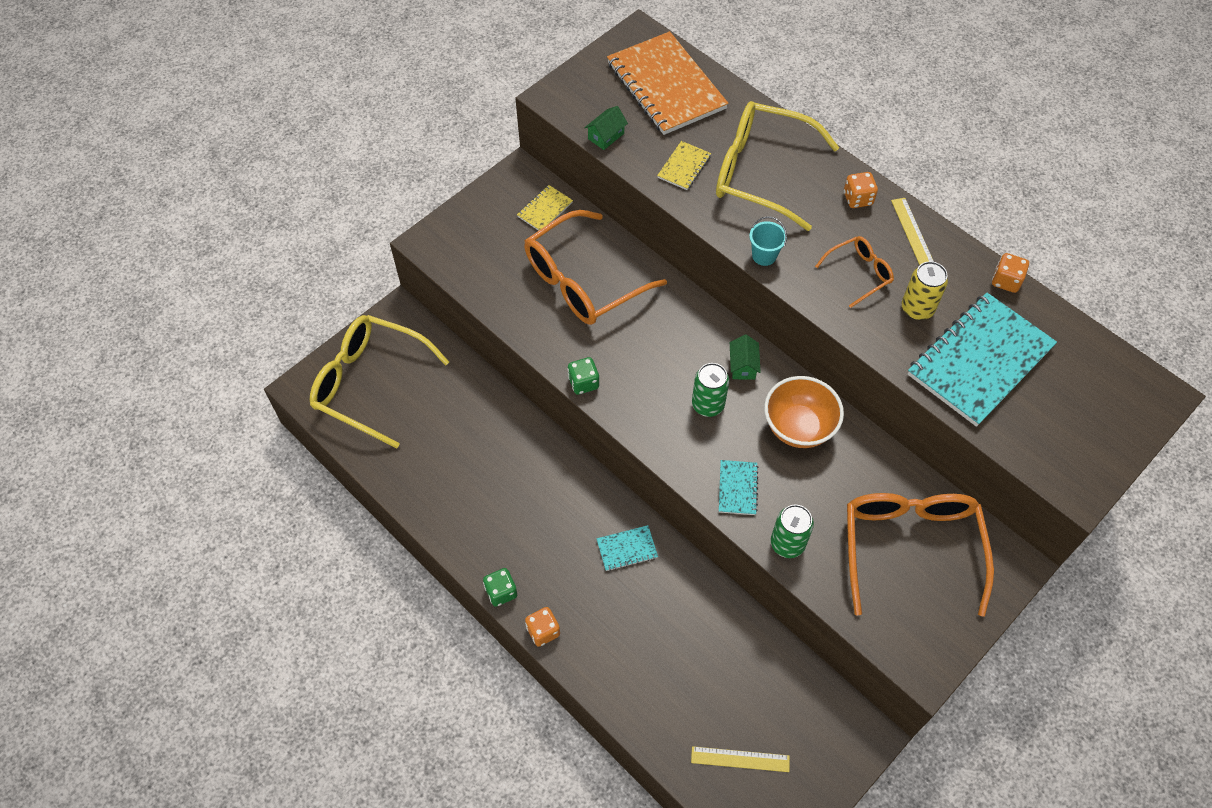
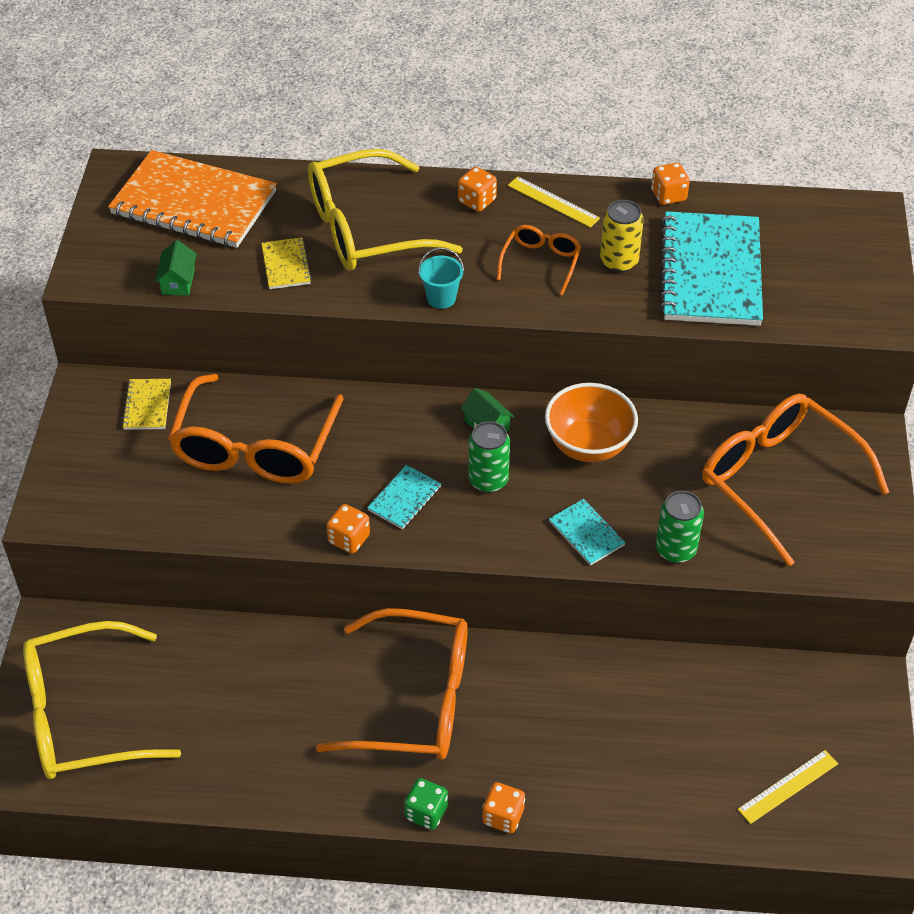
camera: 40 degrees left, 10 degrees down
(559, 515) = (414, 700): none -> orange glasses
(583, 383) = (349, 539): green dice -> orange dice
(627, 549) = (510, 683): turquoise notebook -> turquoise notebook (404, 498)

